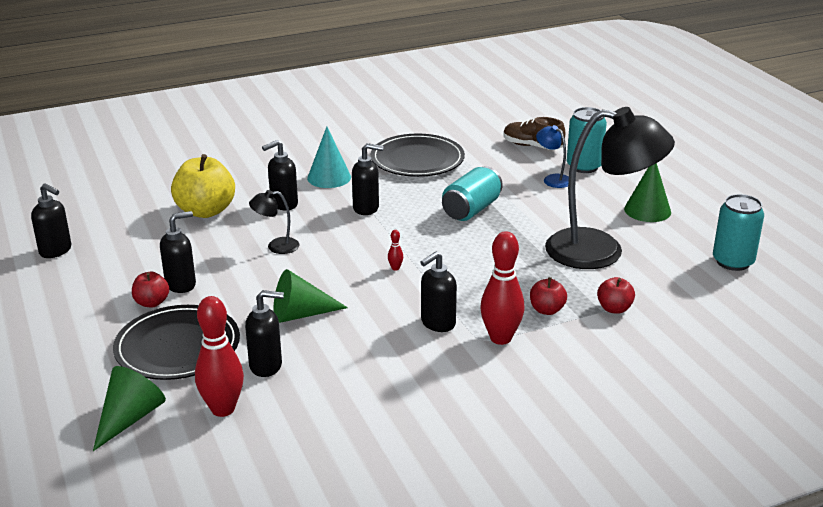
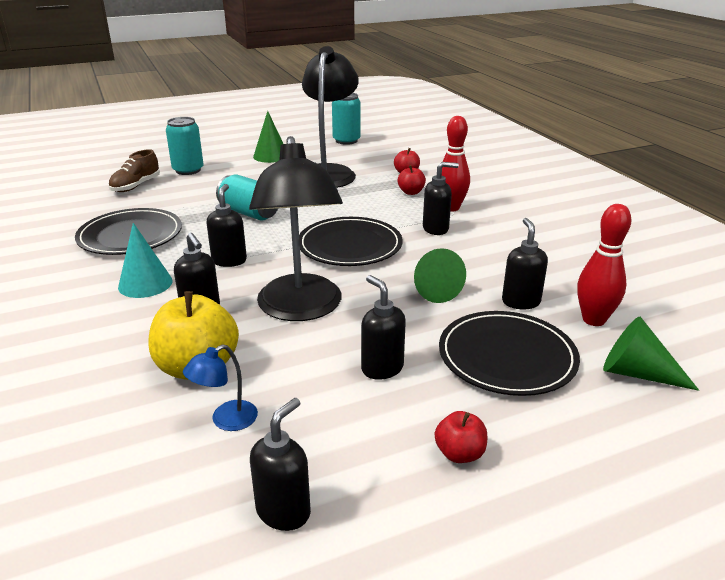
camera: 90 degrees left, 0 degrees up
(152, 303) = (424, 386): red apple -> red apple (459, 453)
(276, 246) = (301, 309): black lamp -> black lamp, size x2.42
(395, 268) = (350, 245): red bowling pin -> black plate
(437, 323) = (436, 229): black soap dispenser -> black soap dispenser turned 60 degrees counterclockwise
(552, 179) = (205, 181): blue lamp -> blue lamp (226, 420)

